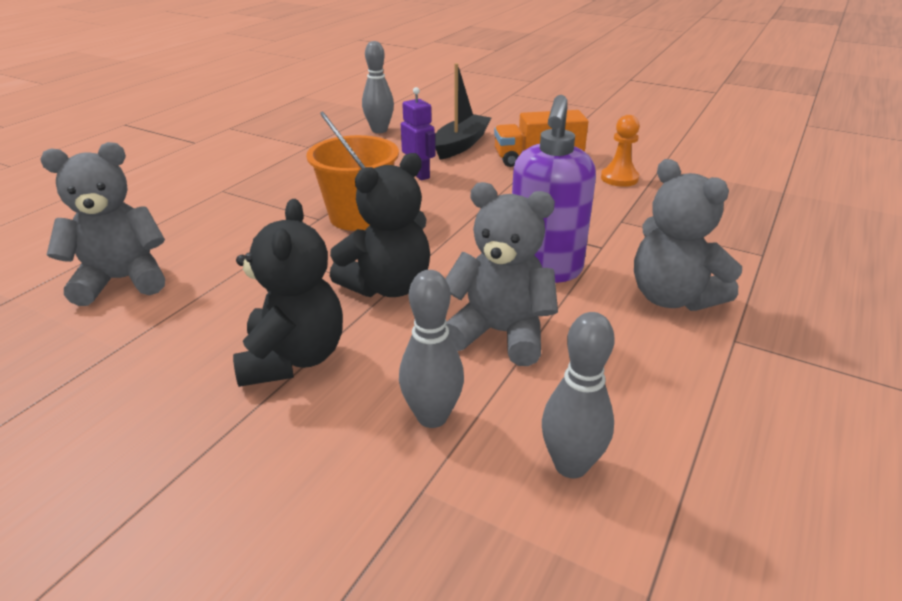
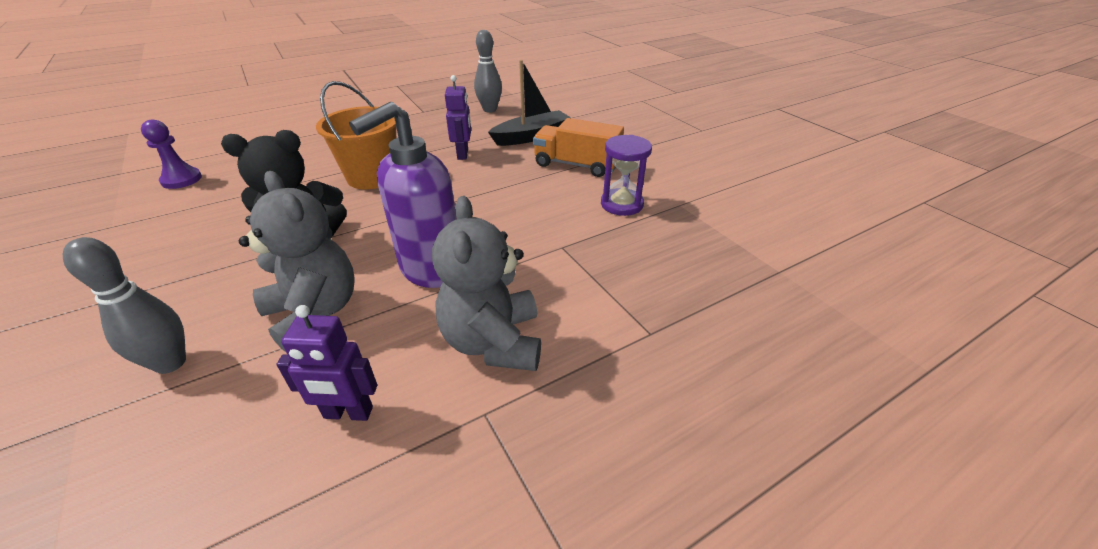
camera: 30 degrees right, 5 degrees up
(122, 280) = (181, 180): grey teddy bear -> purple pawn
(293, 358) = (173, 274): black teddy bear -> none
(571, 465) = (181, 461): grey bowling pin -> none
(619, 178) = (621, 204): orange pawn -> purple hourglass
(644, 380) = (348, 413): none -> purple robot

